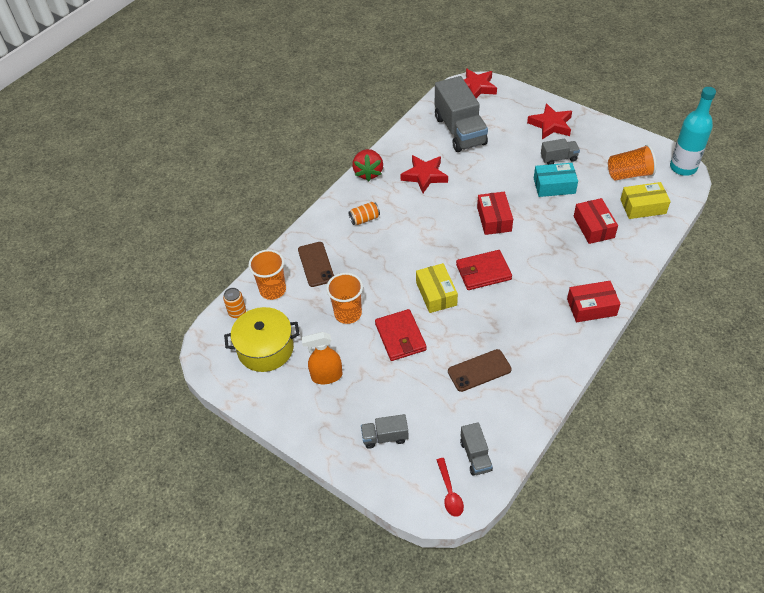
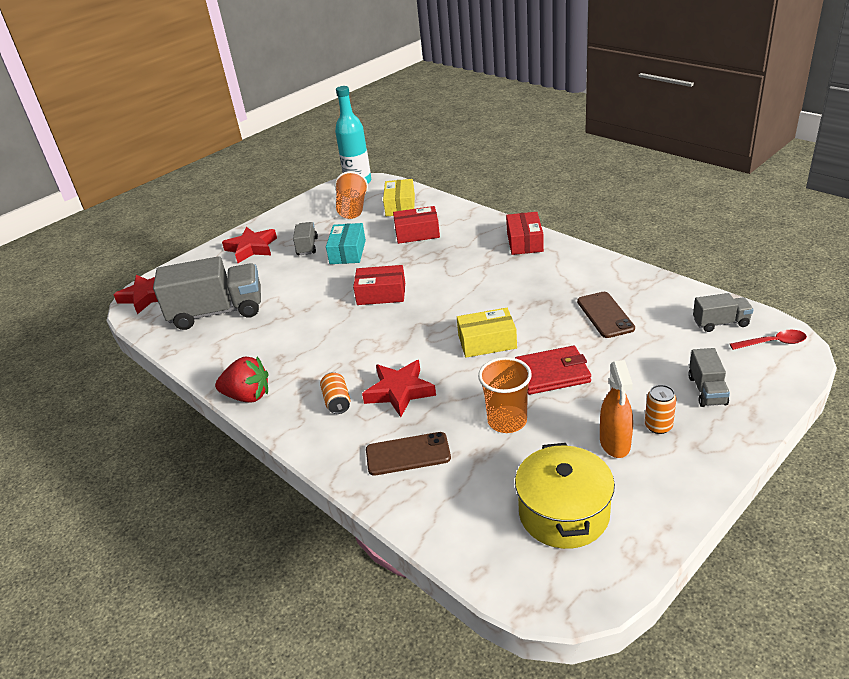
camera: 80 degrees left, 15 degrees down
(237, 312) = (485, 553): orange can -> orange can (658, 426)
(273, 290) = (447, 506): orange cup -> none
(424, 176) = (282, 344): red star -> red star (399, 391)
(483, 272) = (461, 305): red wallet -> none

